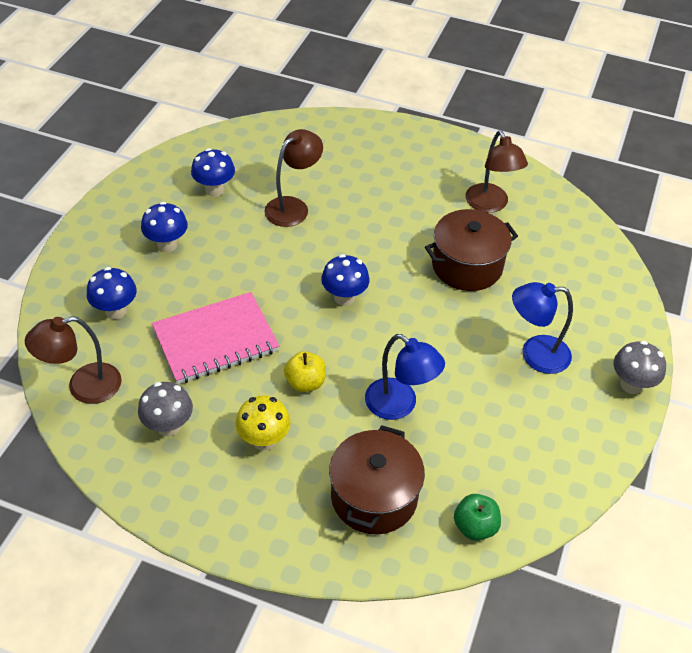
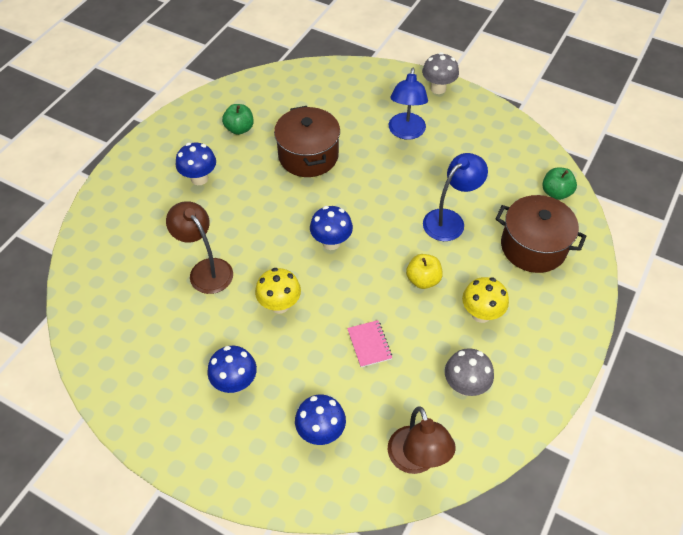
camera: 80 degrees left, 5 degrees up
(215, 190) = (162, 336): blue mushroom -> blue mushroom (199, 178)
(216, 340) = (369, 344): pink notebook -> pink notebook, size x0.45
(257, 265) = (279, 305): none -> yellow mushroom
(490, 205) = (239, 129): brown lamp -> green apple

